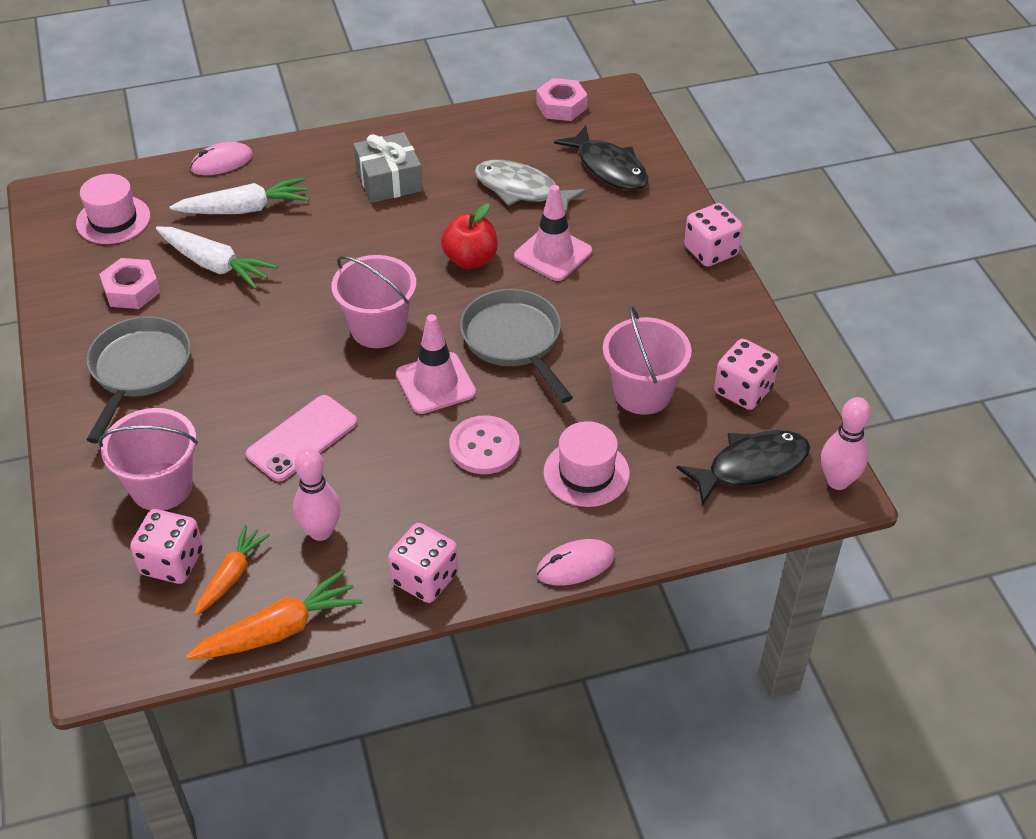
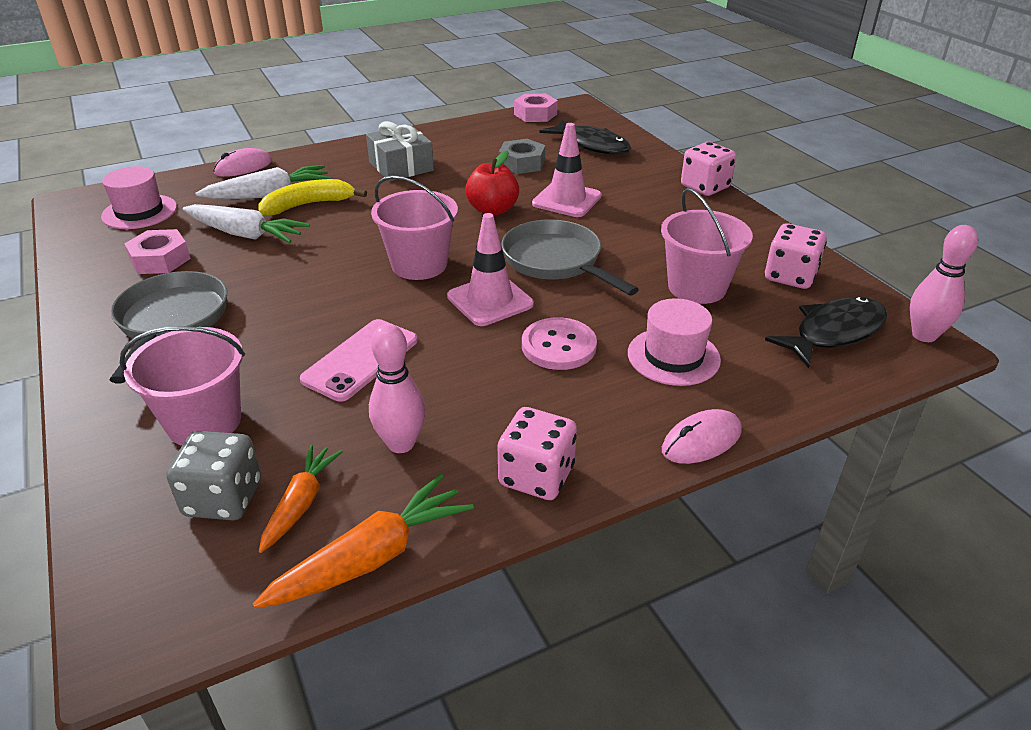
camera: 10 degrees left, 10 degrees down
(172, 562) = (223, 498): pink dice -> grey dice
(282, 229) = (308, 205): none -> yellow banana
(521, 190) = (522, 163): grey fish -> grey nut

